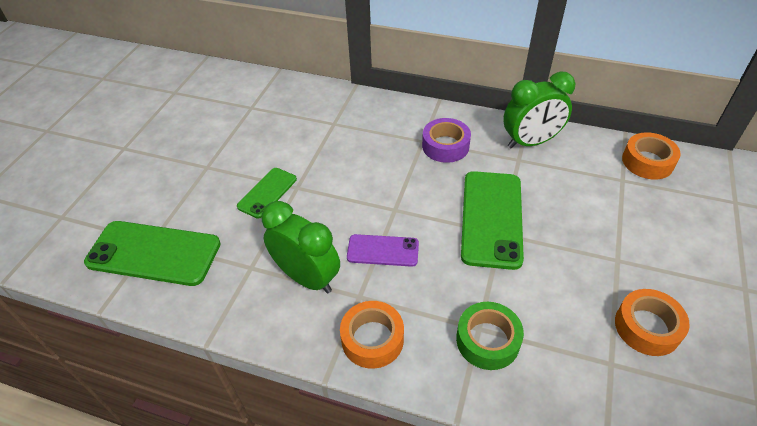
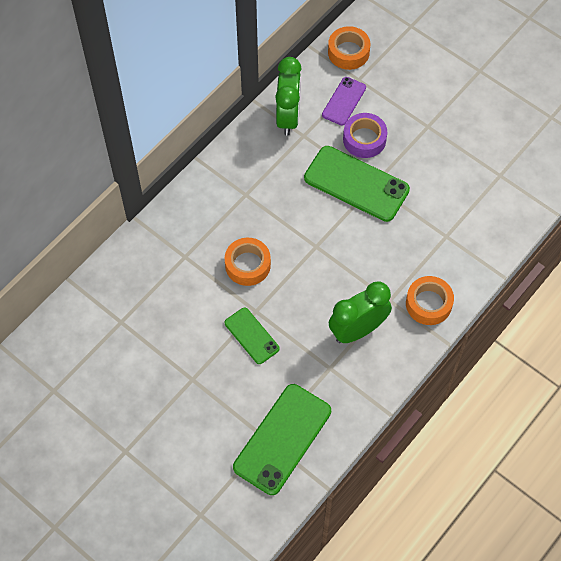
camera: 70 degrees left, 15 degrees up
(383, 250) = (354, 270): purple phone -> purple phone (344, 101)
(445, 146) = (261, 180): purple tape -> purple tape (364, 139)
(487, 340) = (457, 235): green tape -> none
(647, 327) = (484, 141): orange tape -> orange tape (247, 265)

